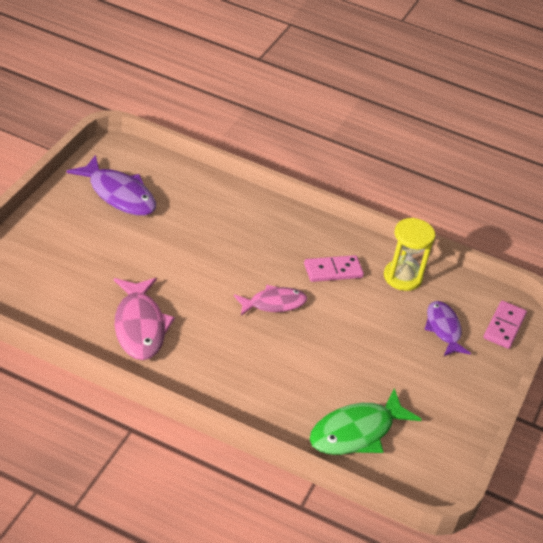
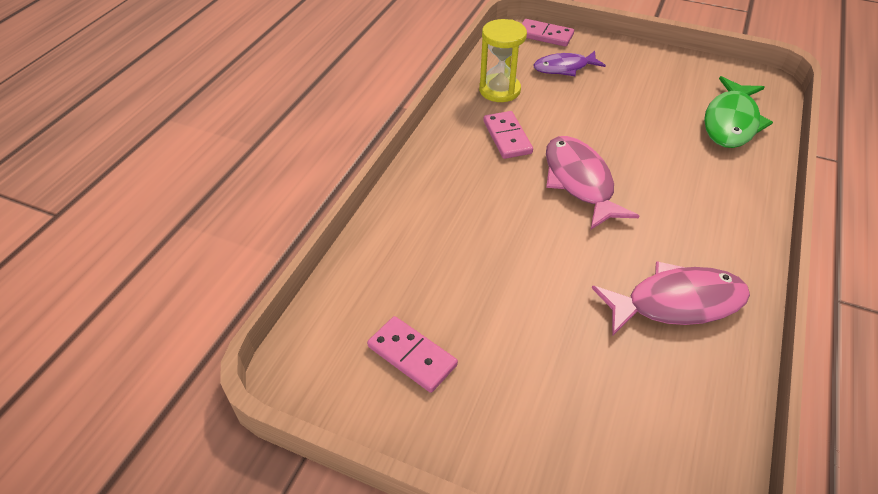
camera: 85 degrees left, 5 degrees up
(119, 194) = (412, 355): purple fish -> pink domino
(274, 303) = (579, 181): pink fish -> pink fish, size x1.50
(356, 432) = (731, 122): green fish -> green fish turned 60 degrees clockwise

